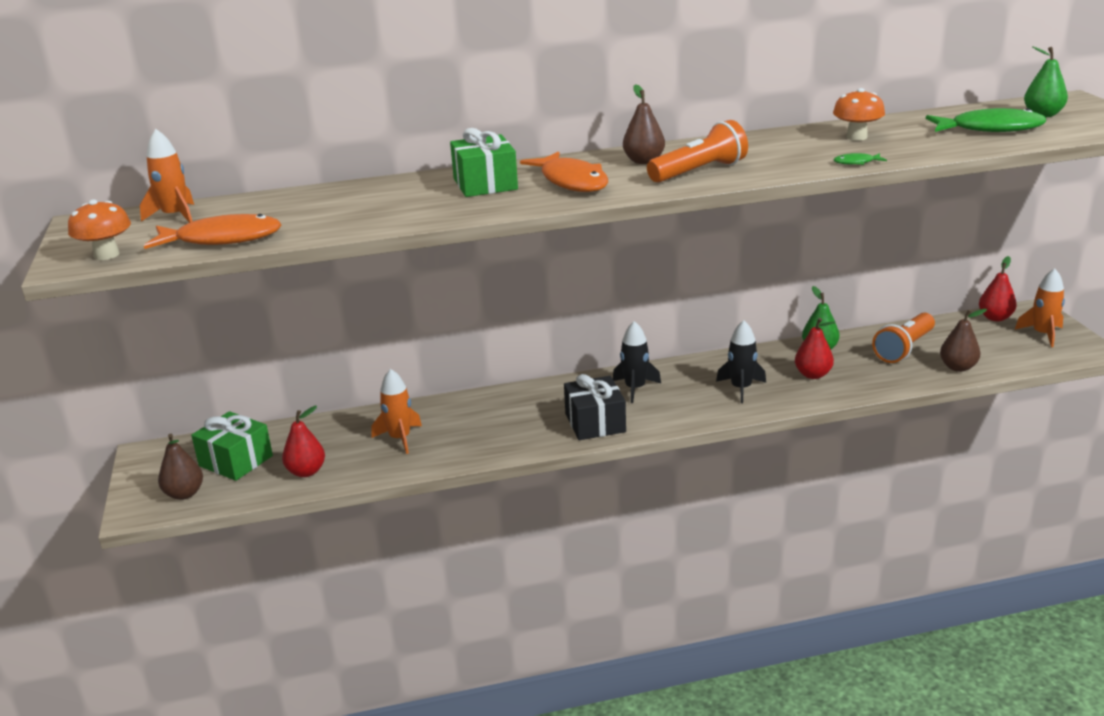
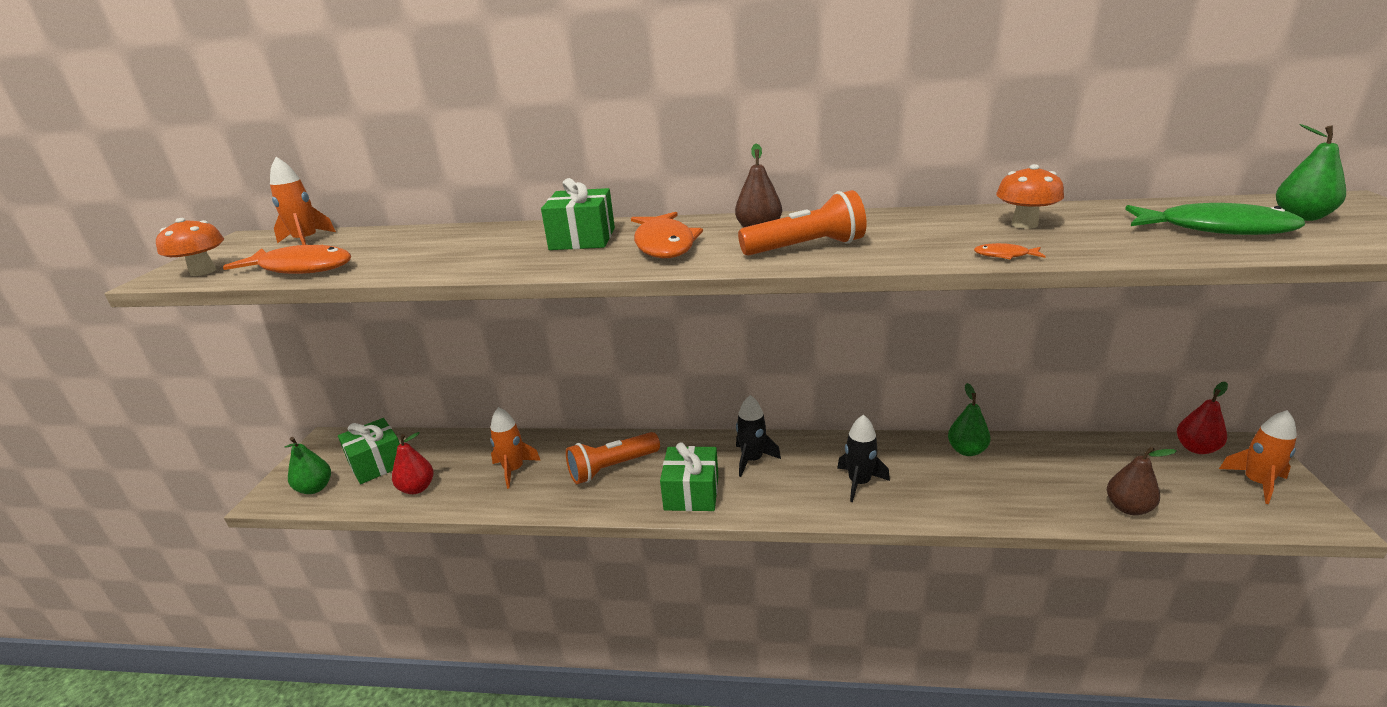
camera: 20 degrees right, 0 degrees up
(184, 494) = (315, 488): brown pear -> green pear
(595, 423) = (691, 492): black gift -> green gift
(813, 374) = (946, 481): red pear -> none
(856, 162) = (1005, 255): green fish -> orange fish
(904, 349) = (1066, 469): orange flashlight -> orange flashlight (612, 468)

